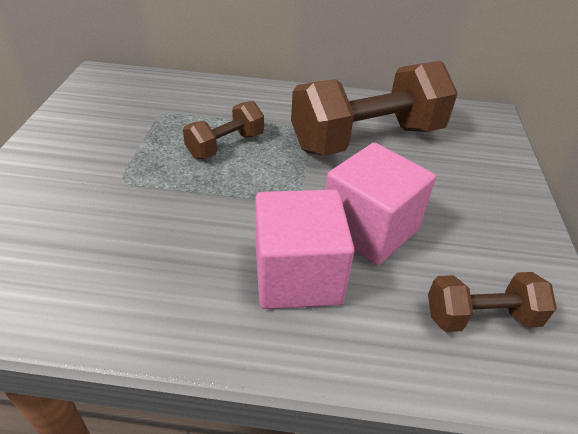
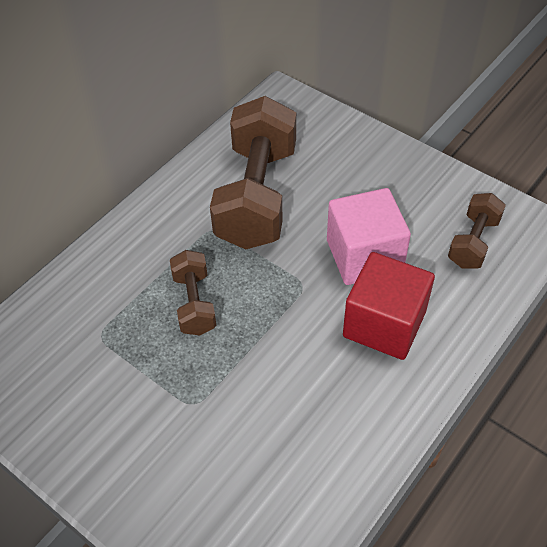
camera: 55 degrees left, 10 degrees up
(297, 275) = (384, 324): pink cube -> red cube

